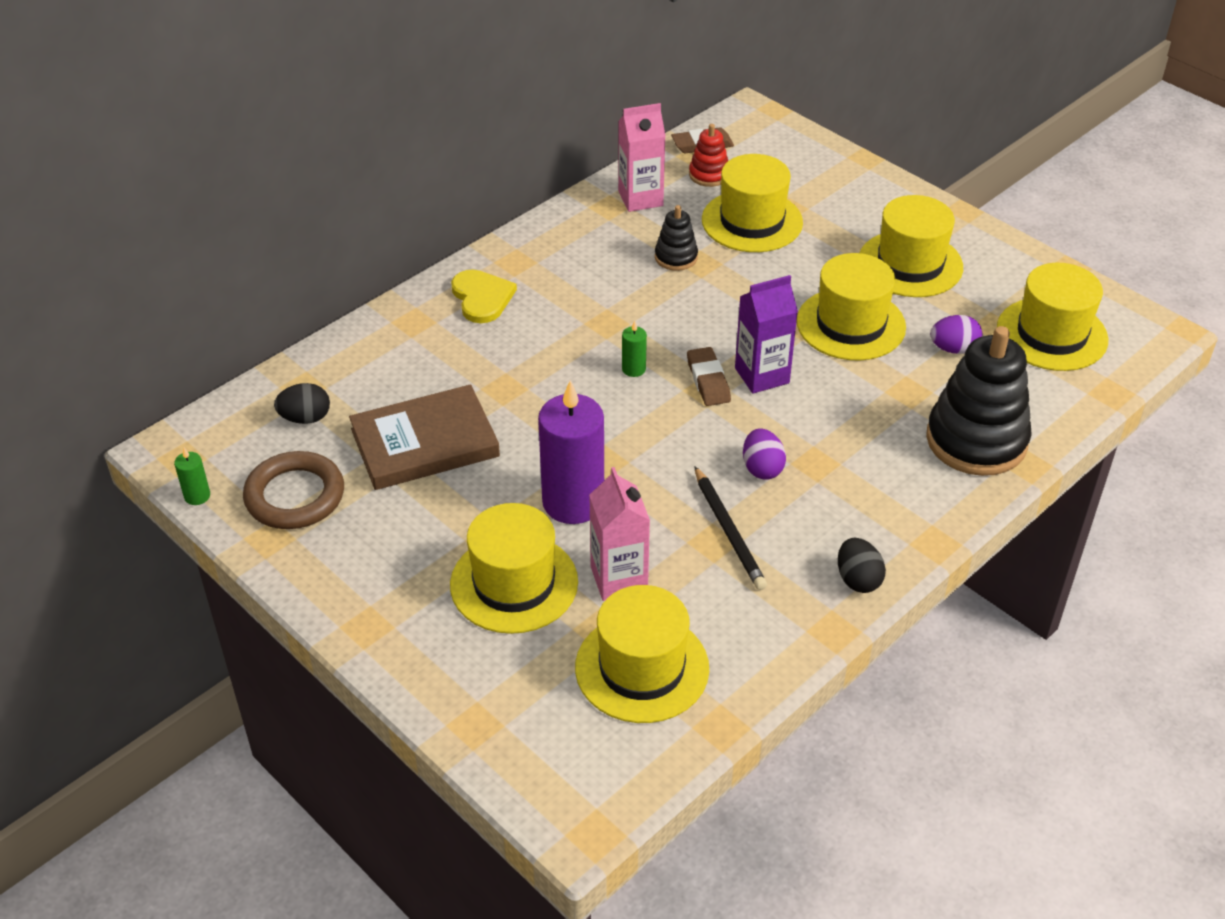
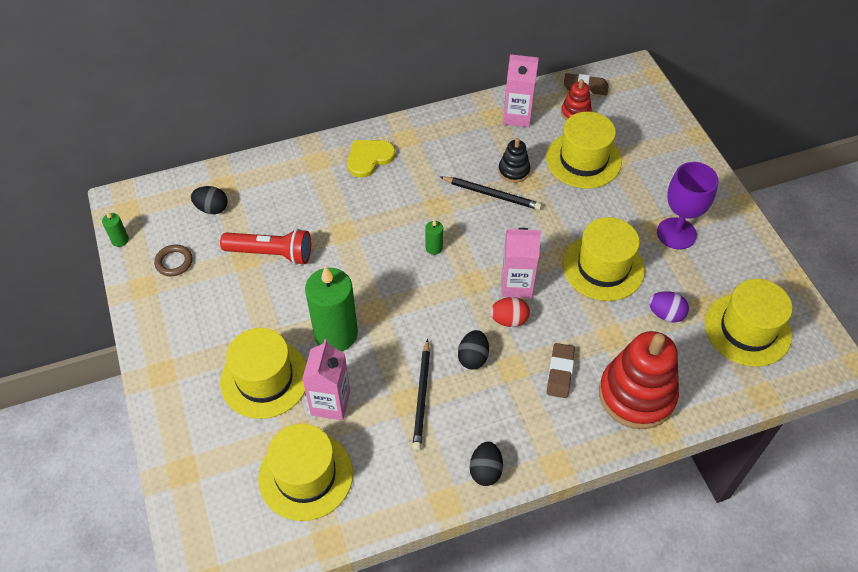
camera: 25 degrees right, 10 degrees up
(295, 496) = (174, 262): brown ring -> brown ring, size x0.56
(425, 443) = (271, 254): brown book -> red flashlight
(482, 298) = (369, 158): yellow heart -> yellow heart turned 135 degrees counterclockwise
(573, 502) = (336, 334): purple candle -> green candle
(666, 290) = (492, 194): none -> black pencil
(708, 380) = (478, 275): brown eraser -> brown eraser (560, 372)
(762, 375) = (516, 285): purple carton -> pink carton
(762, 468) = (473, 357): purple egg -> black egg
(778, 415) = (509, 320): none -> red egg
(910, 264) = (676, 233): yellow hat -> purple goblet
(976, 440) = (636, 395): black stacking toy -> red stacking toy

